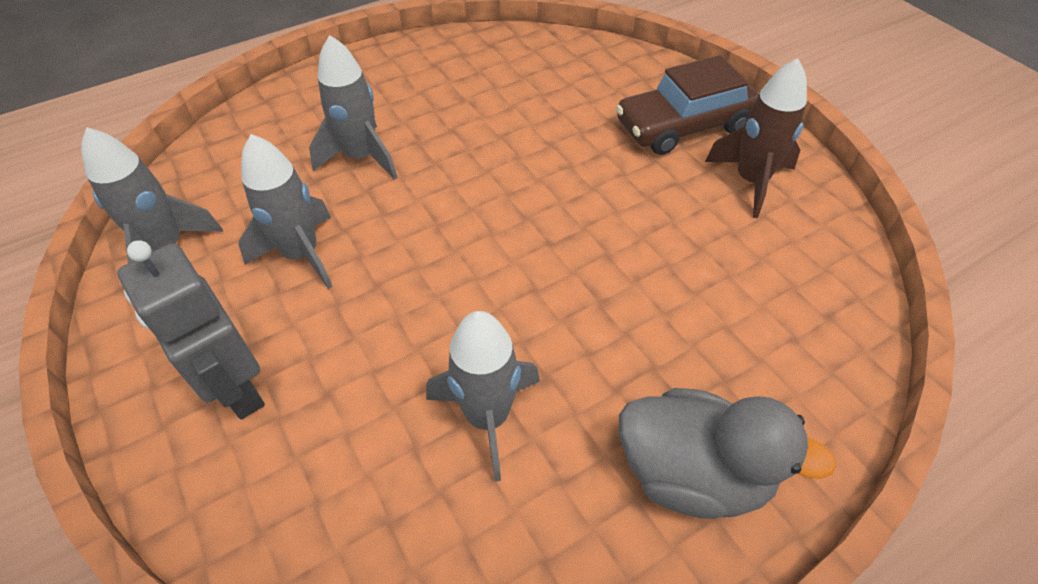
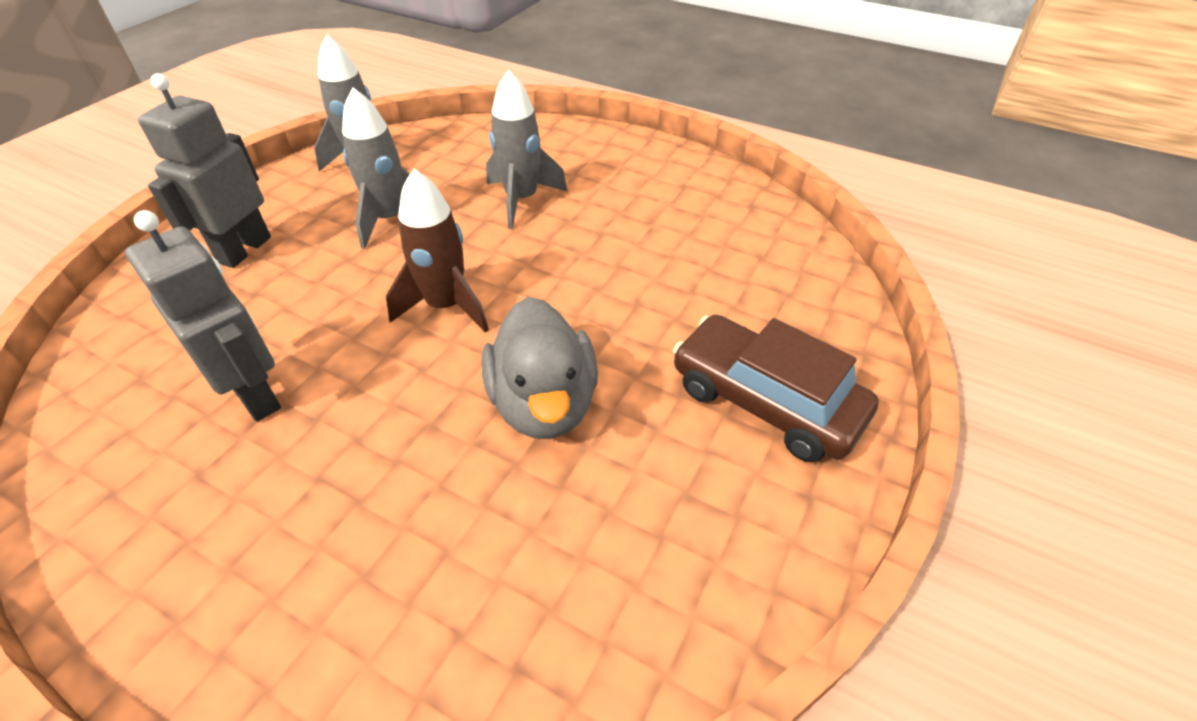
camera: 60 degrees right, 5 degrees down
(487, 417) = (256, 395): grey rocket -> grey robot
(692, 473) = (227, 582): grey duck -> grey duck (544, 403)
(751, 181) = (716, 503): brown rocket -> brown rocket (446, 306)

